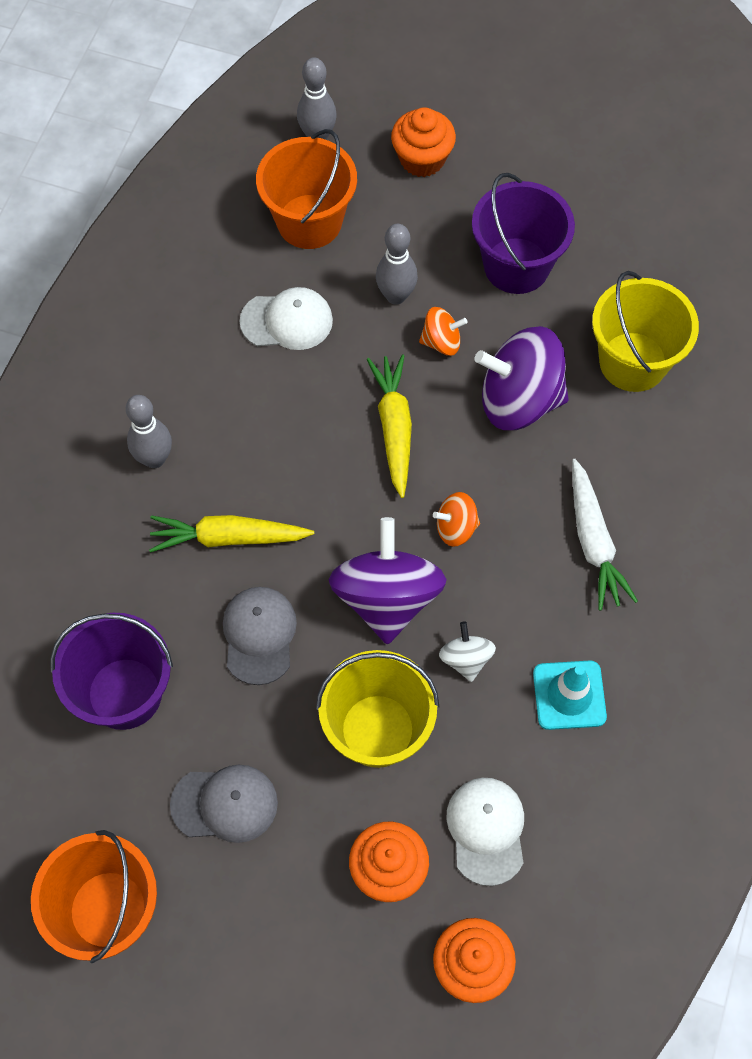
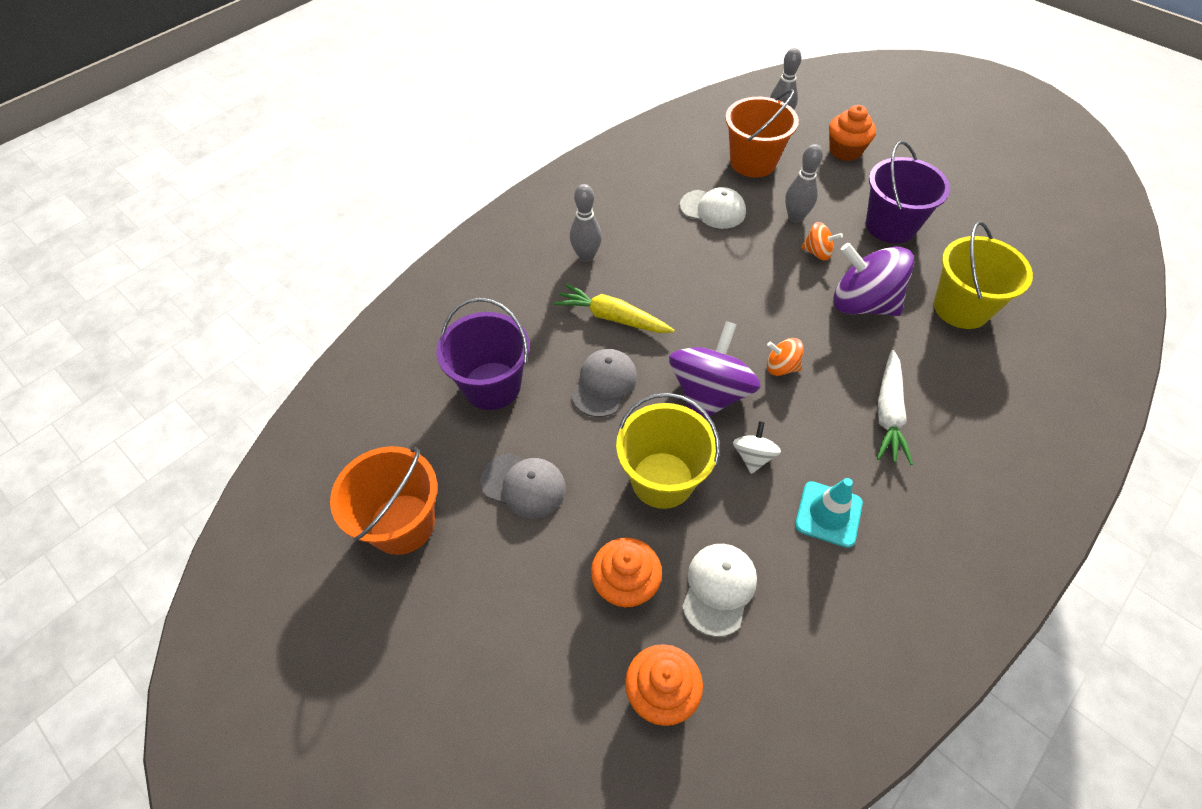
camera: 25 degrees right, 10 degrees down
(394, 428) = (761, 291): yellow carrot -> none

